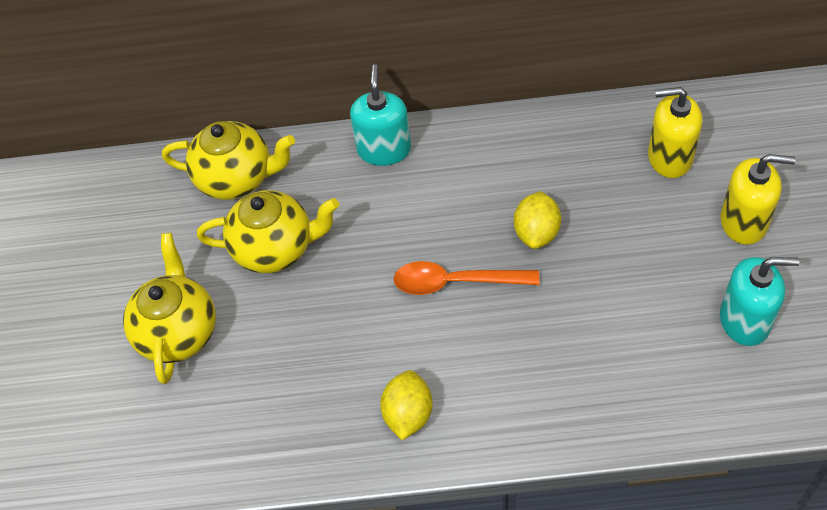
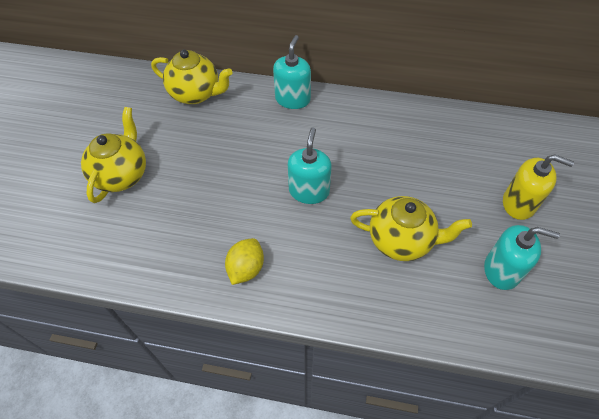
camera: 10 degrees right, 0 degrees up
(275, 248) = (202, 140): yellow teapot -> yellow teapot (401, 240)
(455, 282) = (309, 191): orange spoon -> turquoise soap dispenser
(536, 233) = (373, 174): yellow lemon -> none
(669, 157) = (478, 149): yellow soap dispenser -> none

